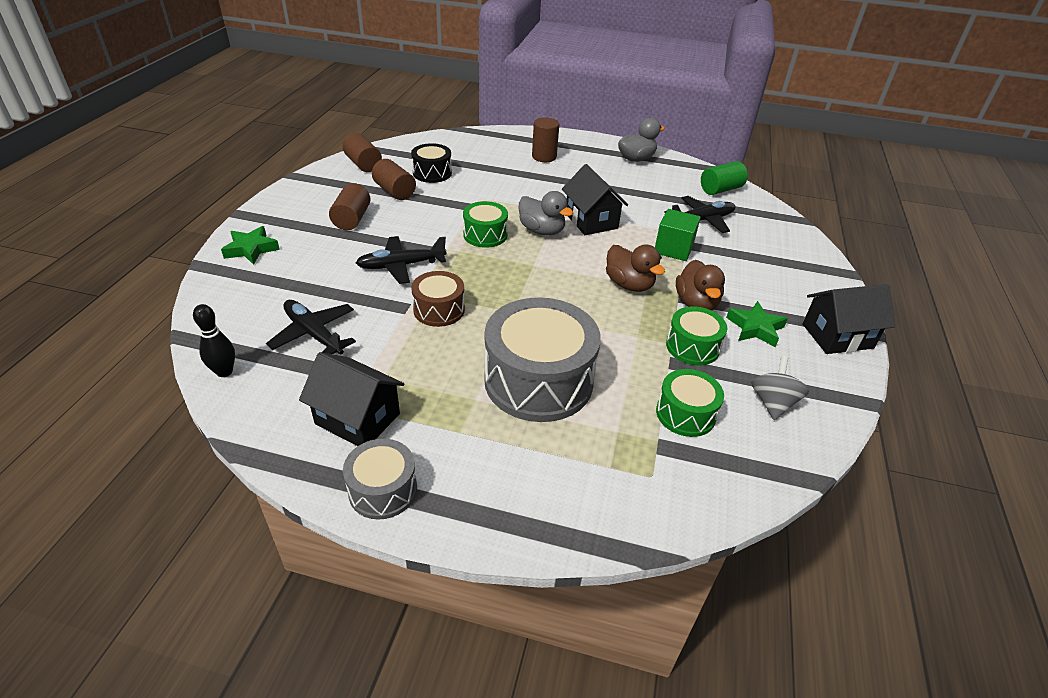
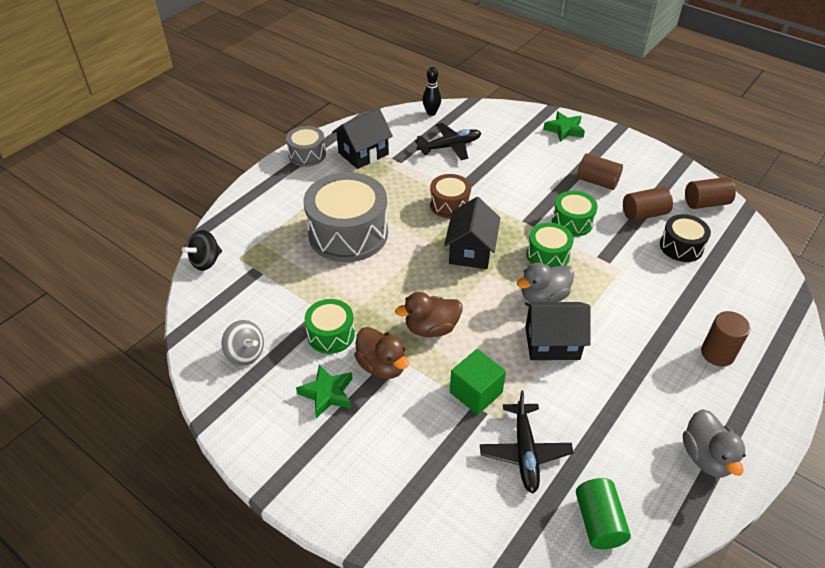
camera: 115 degrees right, 5 degrees up
(401, 265) = (515, 197): black plane -> none
(685, 414) = (271, 296): green drum -> green drum (572, 222)
(685, 511) = (206, 261): none -> black spinning top
(696, 303) = (382, 366): brown duck -> brown duck turned 150 degrees counterclockwise
(837, 336) = (280, 457): black house -> black house (471, 251)

